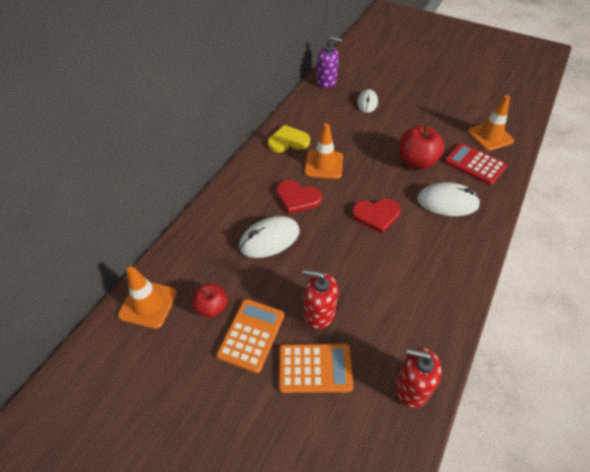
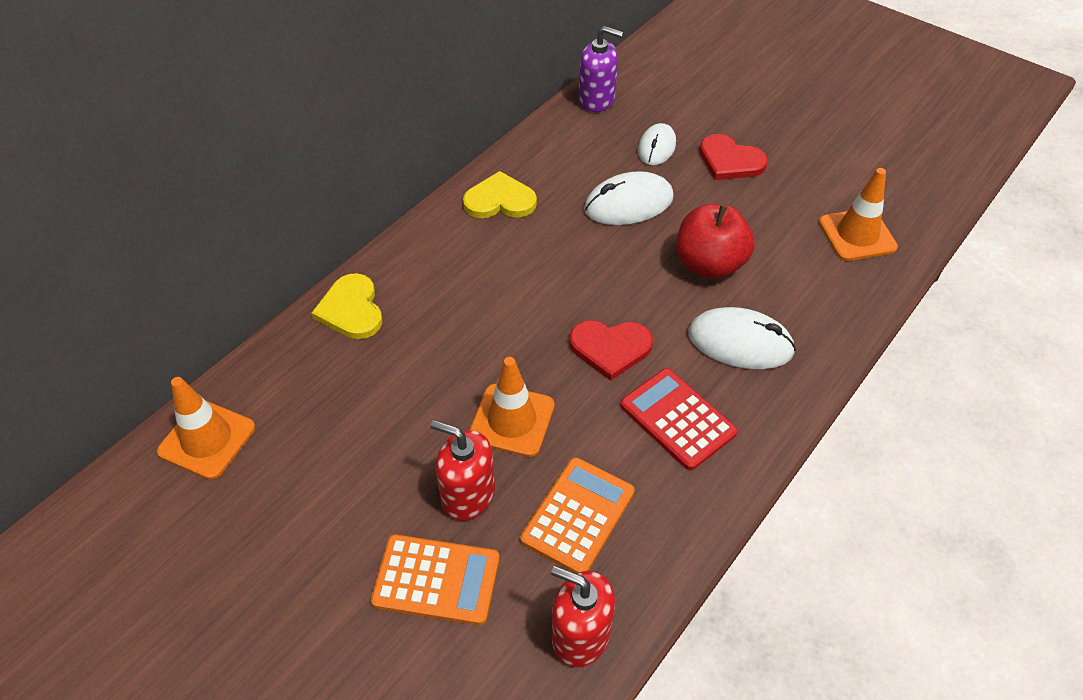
camera: 10 degrees right, 0 degrees up
(212, 307) = (302, 460): red apple -> none
(218, 213) = (351, 309): none -> yellow heart
(251, 335) = (352, 513): orange calculator -> orange calculator (578, 516)
(269, 239) = (422, 364): white mouse -> white mouse (628, 204)
(297, 198) = (487, 301): red heart -> red heart (730, 161)
(323, 164) = (548, 249): orange traffic cone -> orange traffic cone (512, 420)
(474, 164) = (811, 282): red calculator -> red calculator (677, 419)

